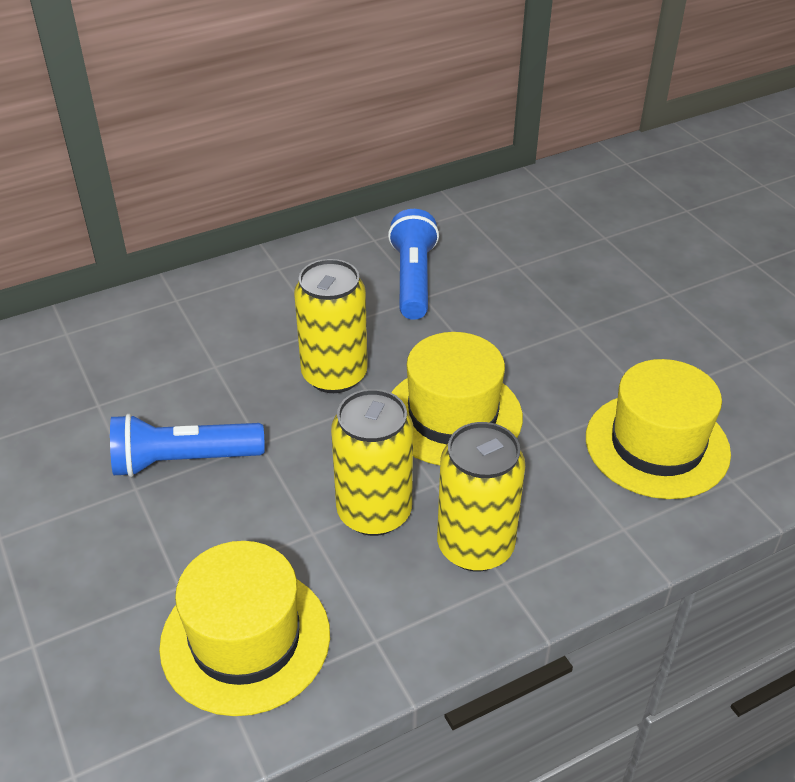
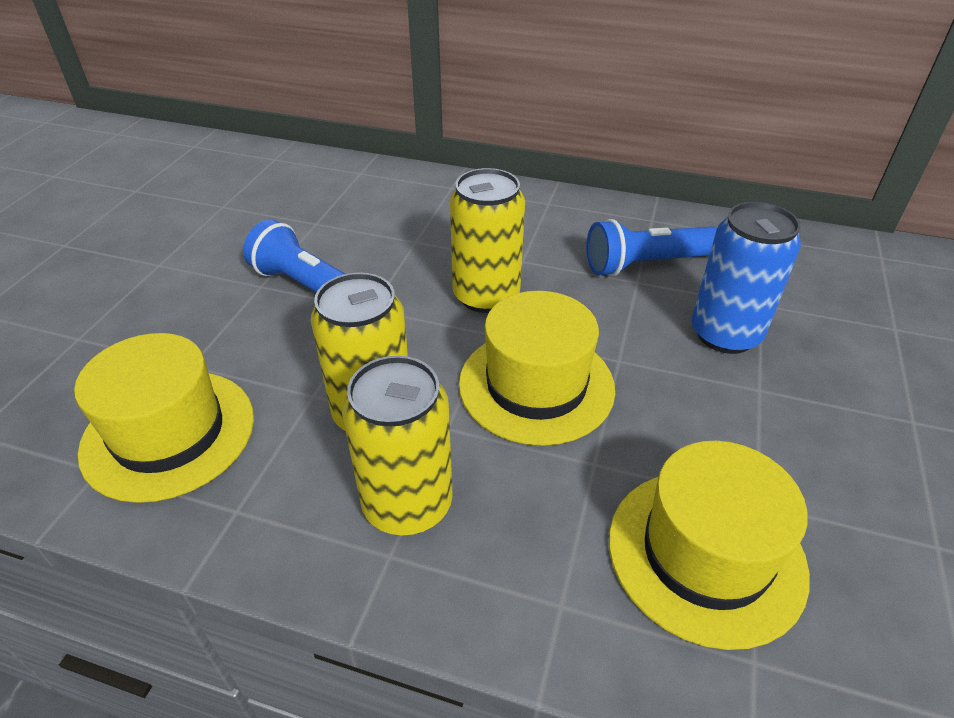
camera: 45 degrees right, 0 degrees up
(413, 279) = (646, 264): blue flashlight -> blue flashlight turned 150 degrees counterclockwise
(521, 302) = (725, 334): none -> blue can

